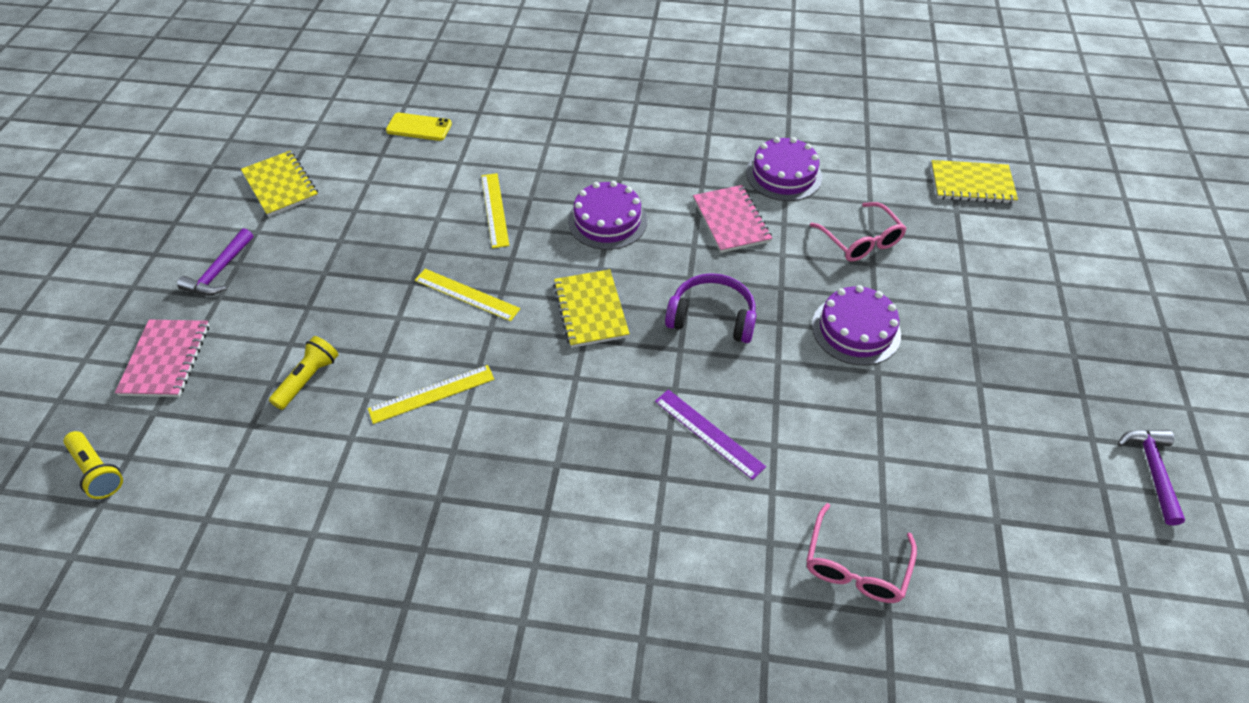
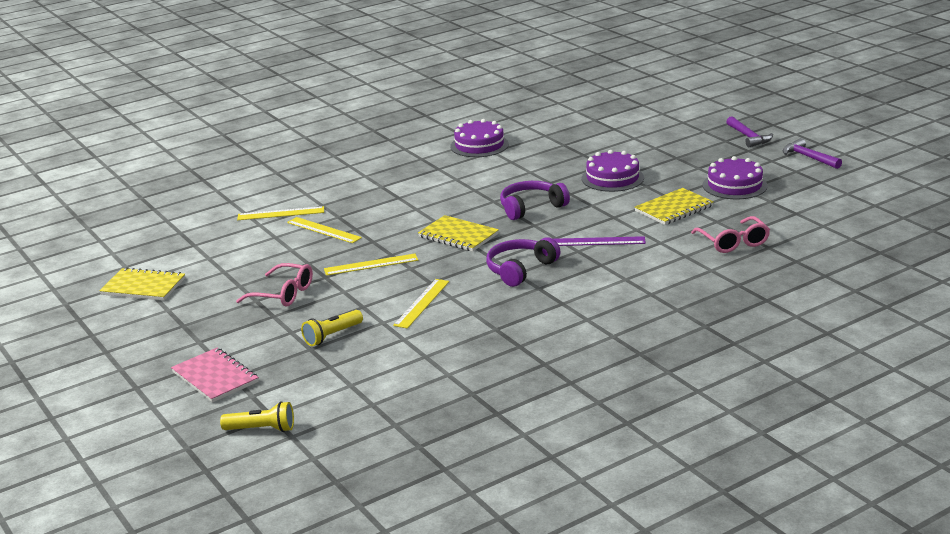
camera: 40 degrees left, 25 degrees down
(220, 271) = (176, 334): purple hammer -> purple hammer (748, 137)
(308, 379) = (332, 336): yellow flashlight -> yellow flashlight turned 120 degrees counterclockwise
(419, 127) = (198, 224): yellow phone -> none
(493, 158) = (281, 213): none -> yellow ruler
(577, 415) = (520, 269): none -> purple headphones
(607, 221) = (405, 203): purple cake -> purple cake (734, 185)
(731, 220) = (479, 173): pink notebook -> none
(861, 241) = (563, 150): pink glasses -> pink glasses (283, 294)
(971, 184) = (587, 107): yellow notebook -> yellow notebook (674, 208)

